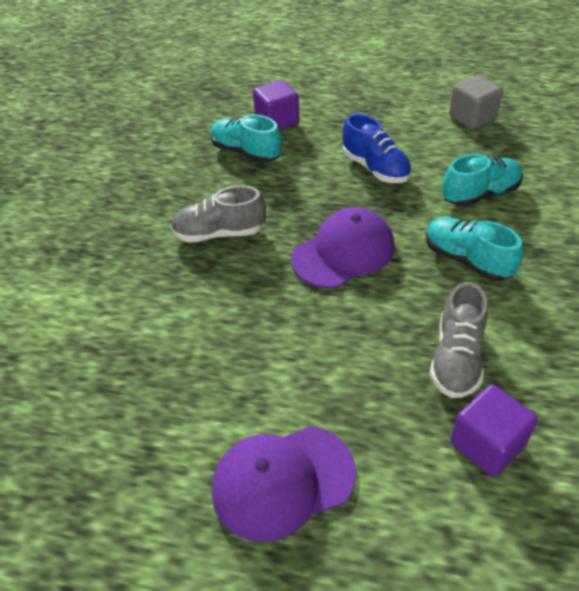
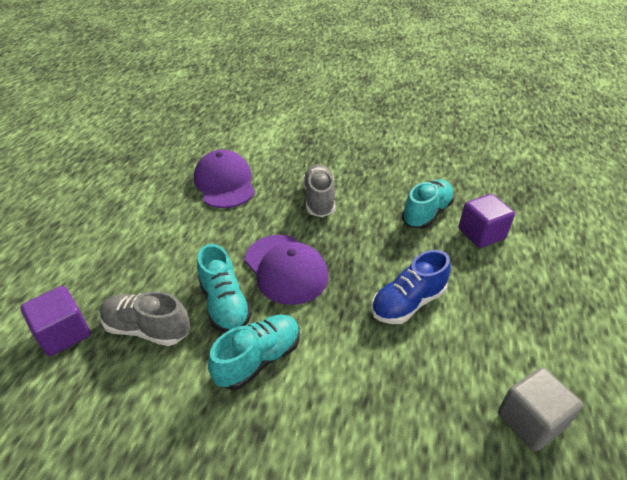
camera: 90 degrees right, 5 degrees down
(282, 481) = (95, 228): purple cap -> purple cap (224, 183)
(480, 194) = (362, 394): turquoise shoe -> turquoise shoe (225, 304)

